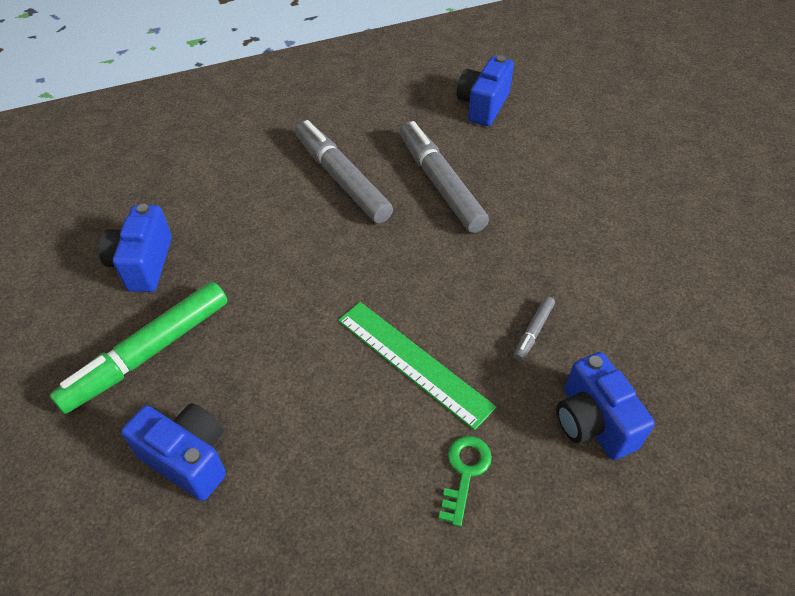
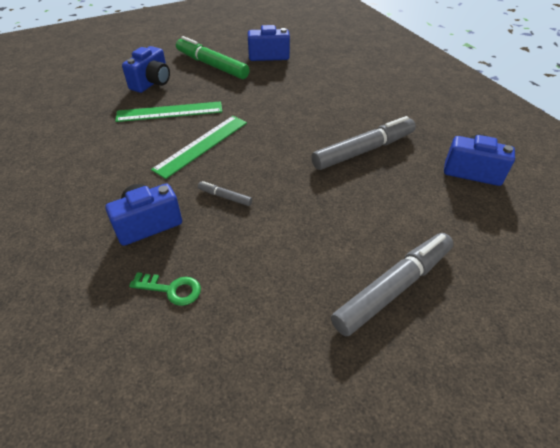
camera: 85 degrees right, 5 degrees down
(306, 416) = (169, 112): none -> green ruler
(342, 179) = (353, 108): grey marker -> grey marker (393, 288)
(465, 473) = (124, 167): green key -> green key (171, 289)

